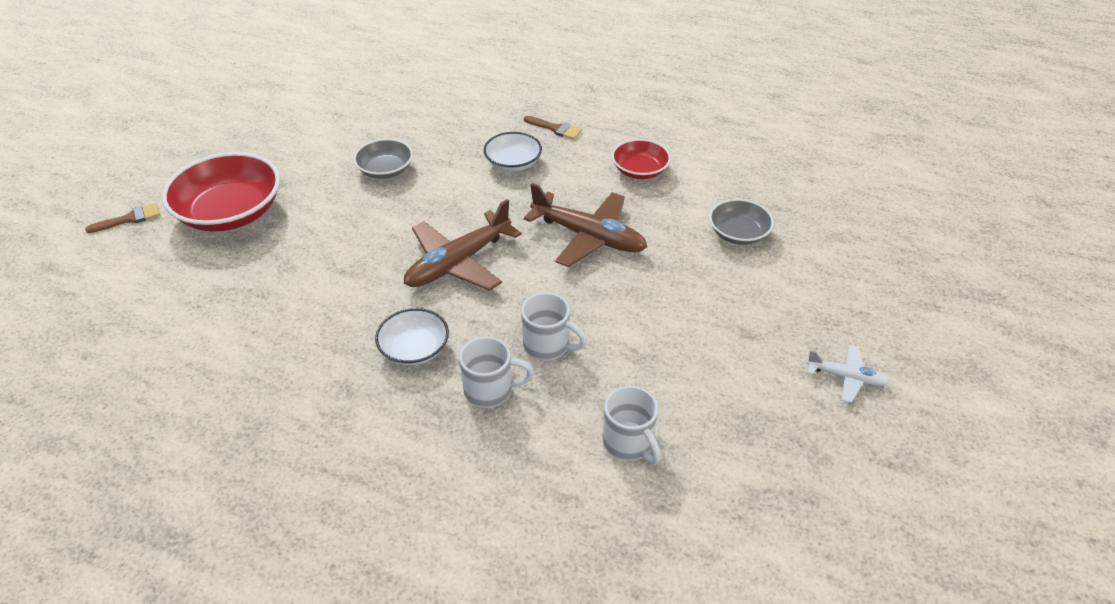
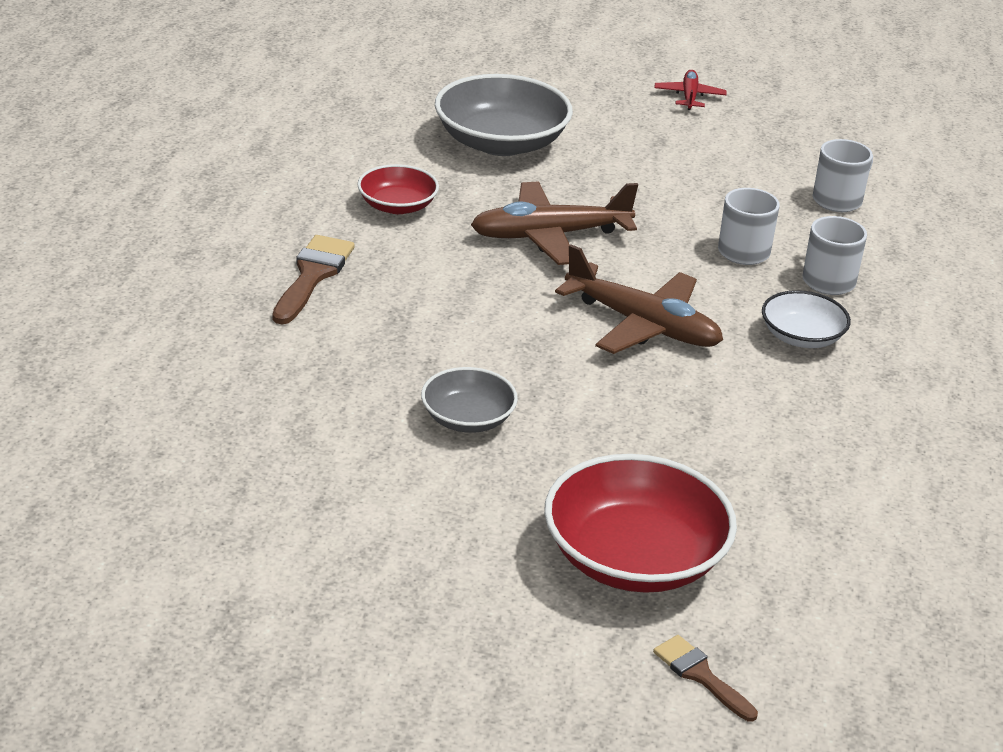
camera: 105 degrees left, 10 degrees down
(513, 163) = (411, 304): white bowl -> none
(555, 128) = (312, 275): brown brush -> brown brush, size x1.60
(589, 237) = (549, 236): brown plane -> brown plane turned 120 degrees counterclockwise
(738, 233) = (501, 142): grey bowl -> grey bowl, size x1.80
(846, 377) = (689, 96): white plane -> red plane

